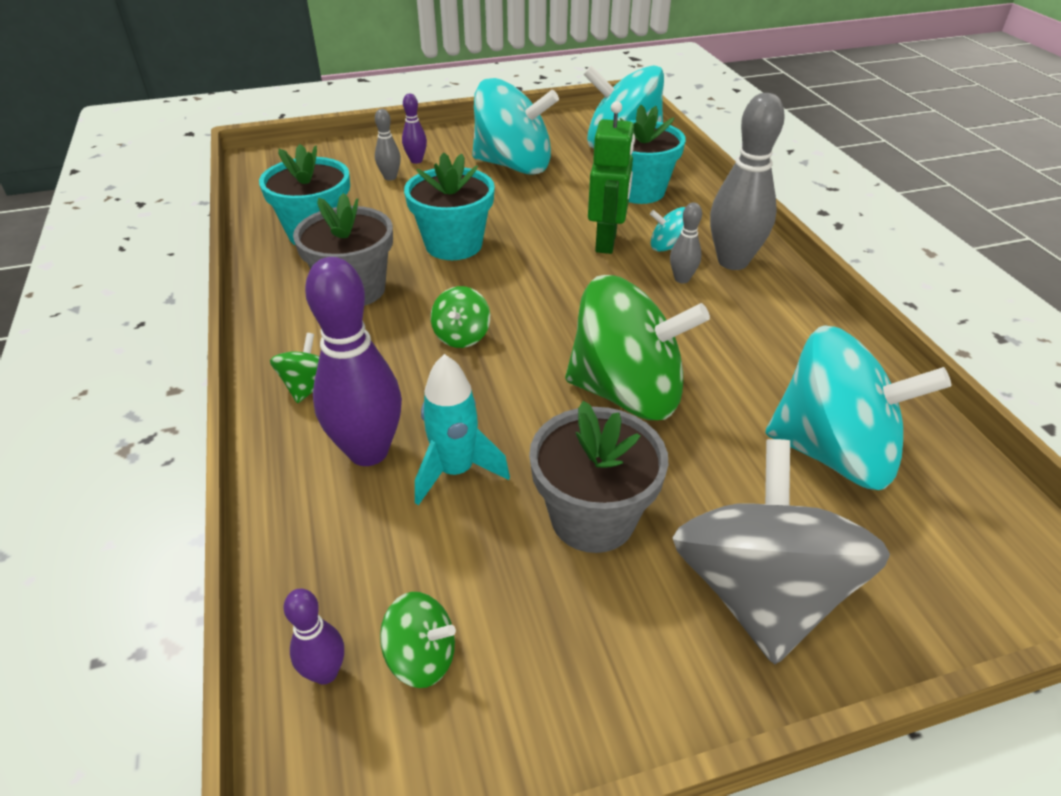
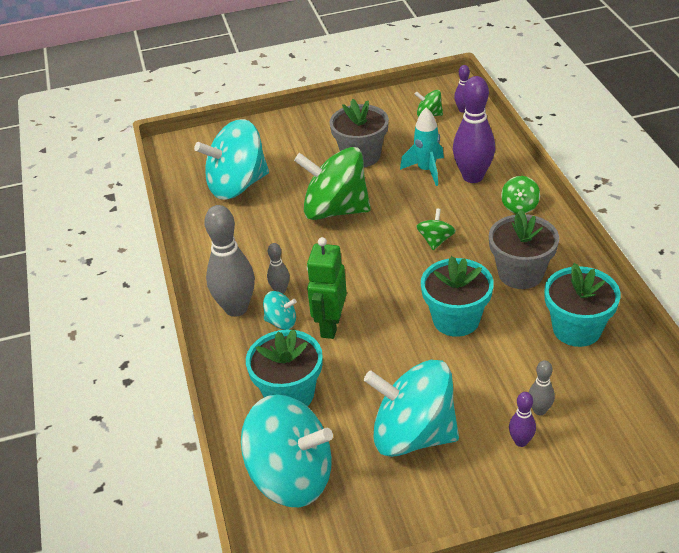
camera: 175 degrees left, 0 degrees up
(760, 593) = (296, 136): grey spinning top -> none
(833, 452) = (237, 185): turquoise spinning top -> turquoise spinning top turned 45 degrees counterclockwise

